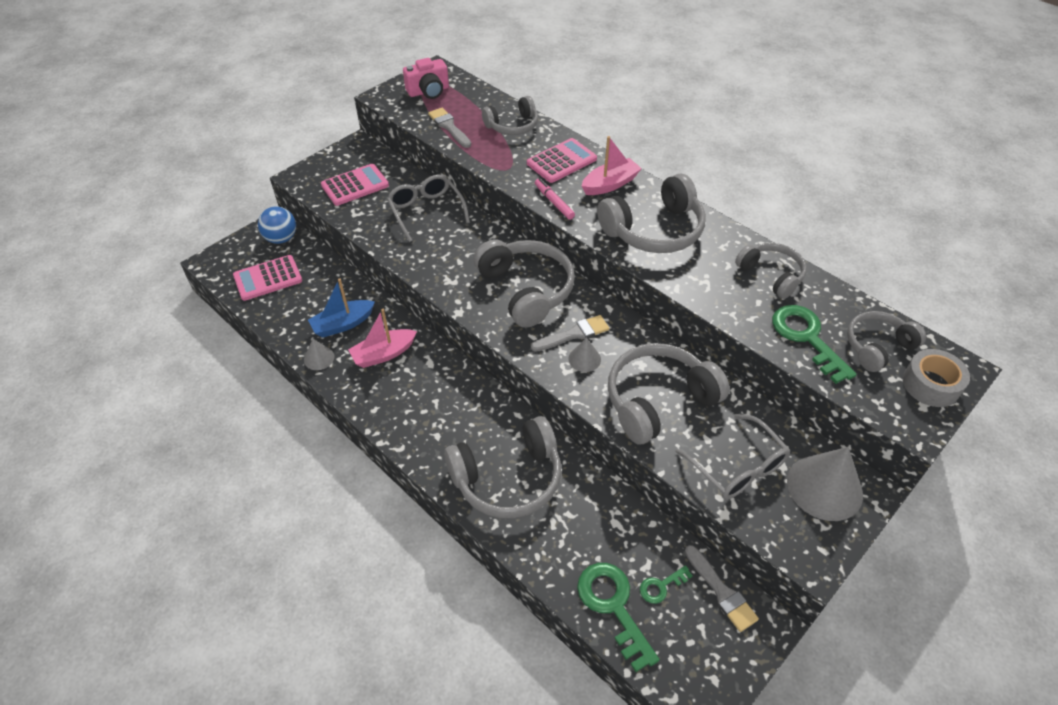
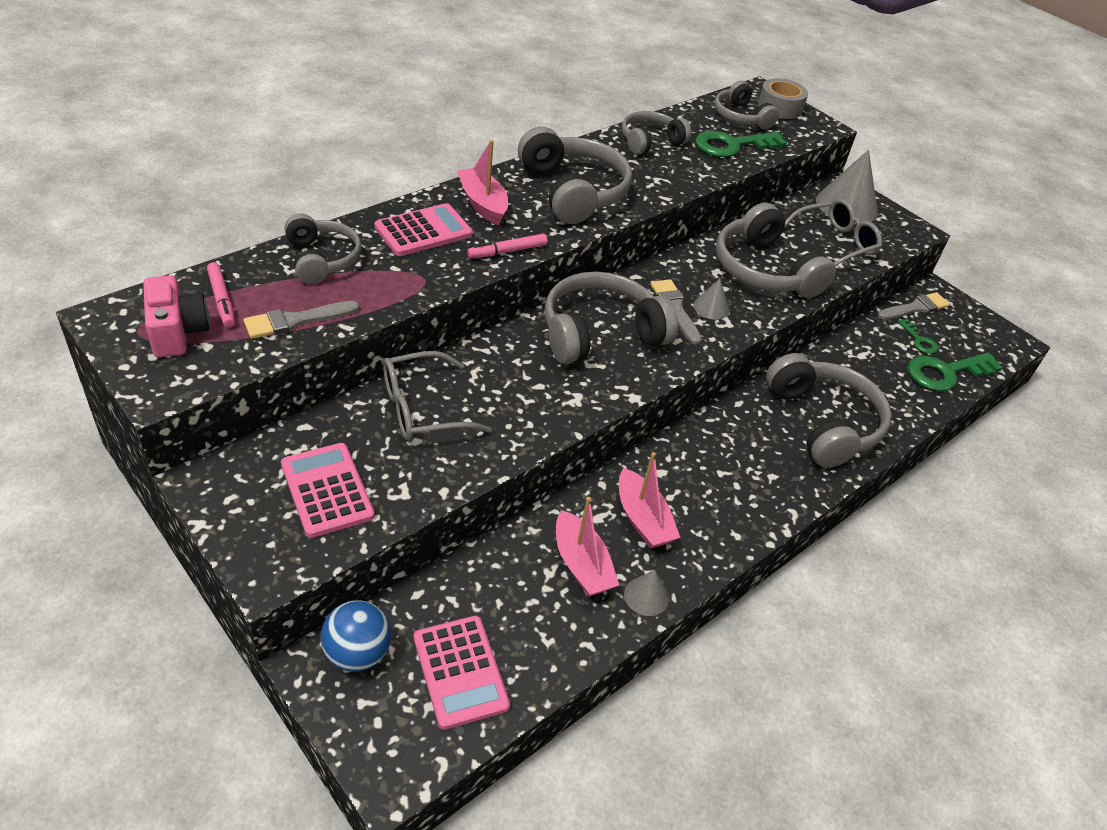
camera: 90 degrees left, 5 degrees down
(343, 324) = (581, 565): blue boat -> pink boat
(460, 99) = (222, 300): none -> pink marker
(561, 161) = (423, 231): pink calculator -> pink calculator turned 90 degrees clockwise

